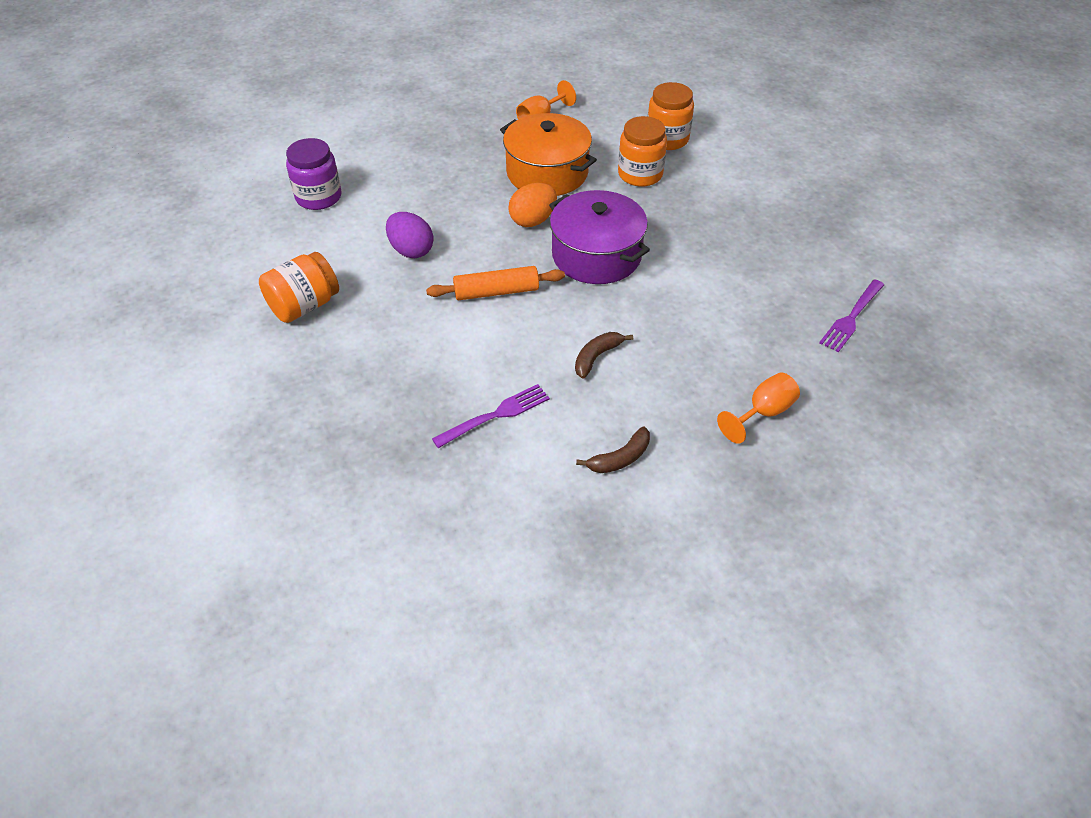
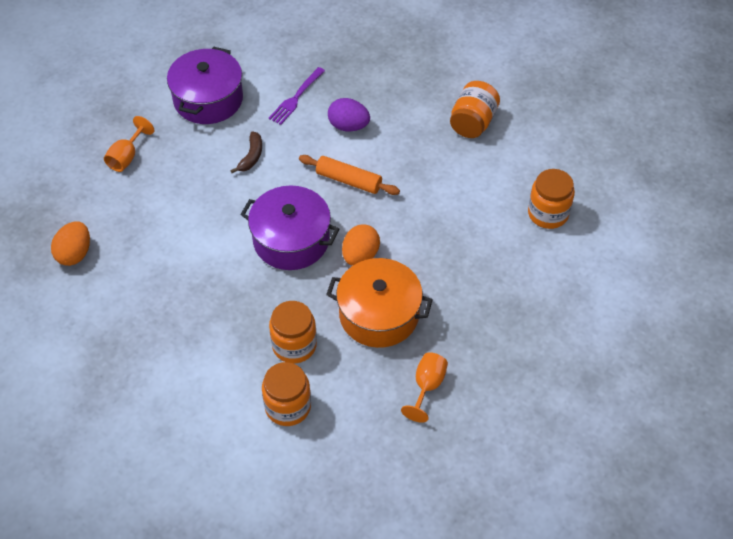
camera: 155 degrees right, 5 degrees up
(318, 197) = (548, 213): purple jar -> orange jar
(411, 250) = (435, 192): purple egg -> purple egg (348, 126)
(496, 292) = (348, 180): orange rolling pin -> orange rolling pin turned 60 degrees clockwise
(620, 458) = (208, 99): brown banana -> purple pot
(851, 318) = (75, 254): purple fork -> orange egg

